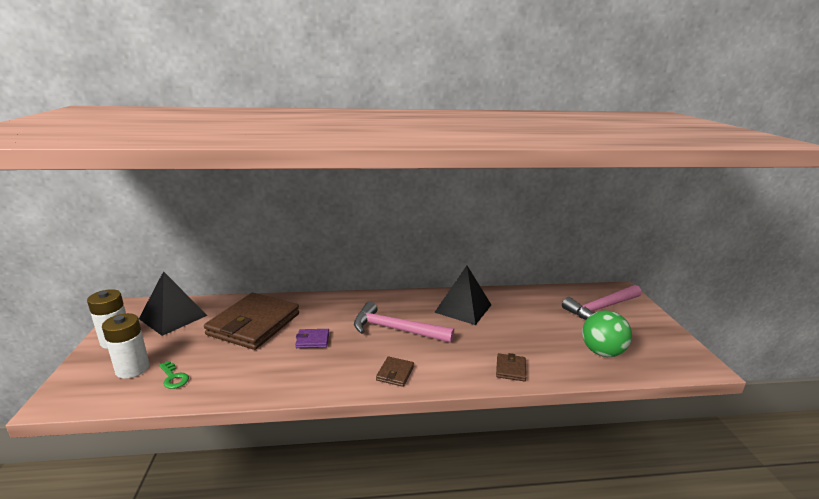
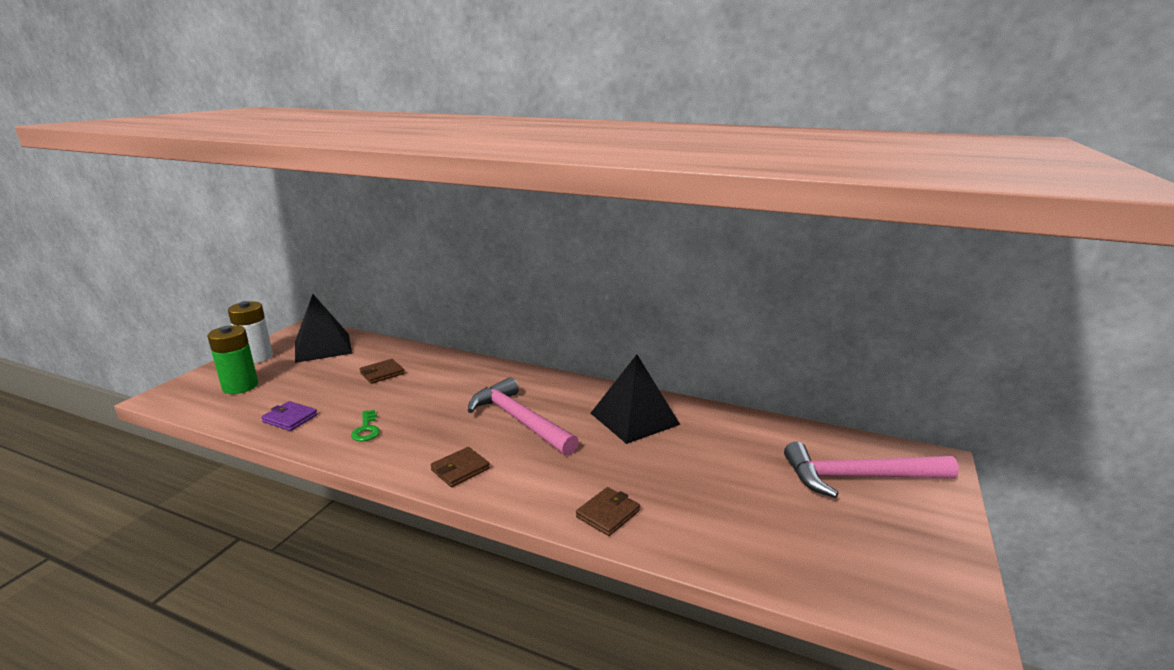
camera: 30 degrees right, 0 degrees up
(132, 369) = (240, 386): white battery -> green battery
(173, 377) = (260, 404): green key -> green key (366, 429)
(254, 324) = (382, 373): brown wallet -> brown wallet, size x0.41
(312, 340) = (417, 406): purple wallet -> purple wallet (290, 418)
(602, 352) = (780, 539): green ball -> none

